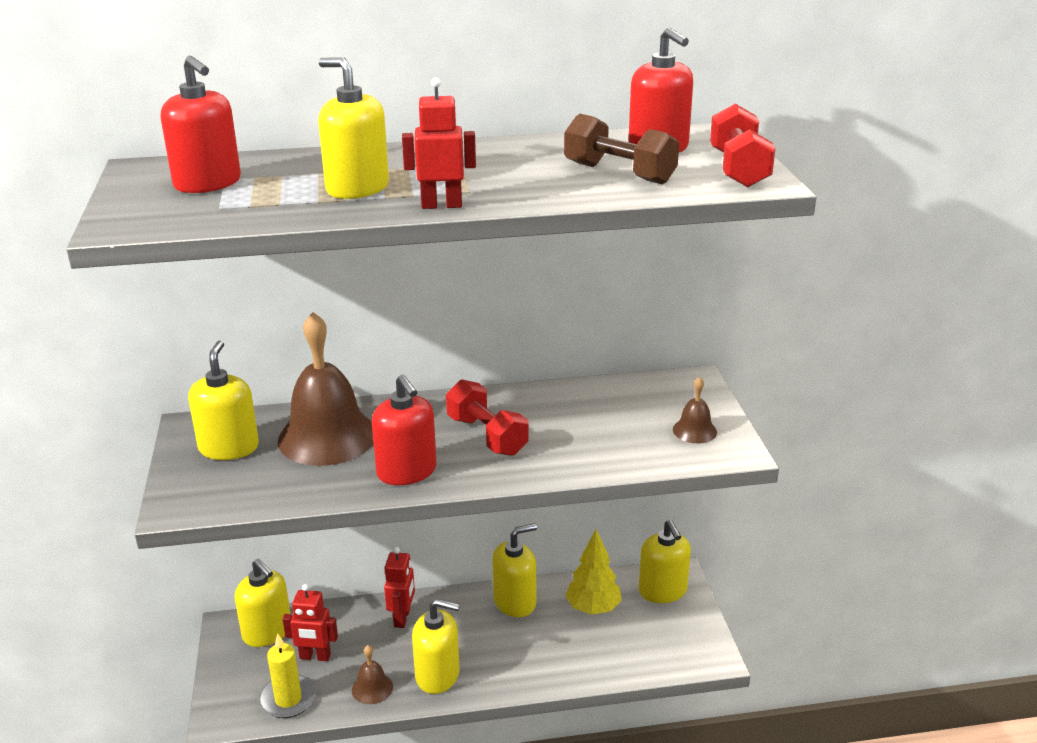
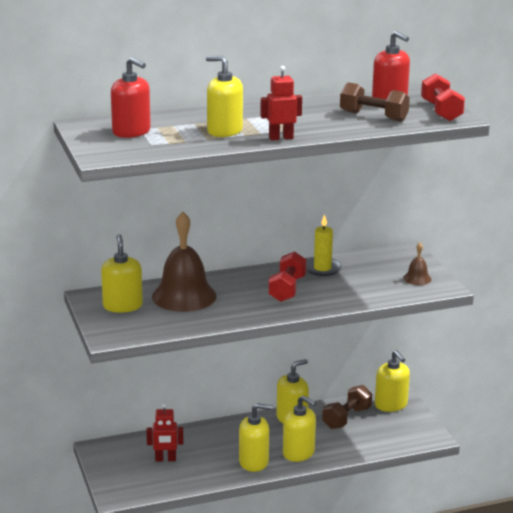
camera: 10 degrees left, 5 degrees down
(267, 632) = (125, 448): yellow soap dispenser -> yellow soap dispenser (299, 453)
(288, 699) = (157, 483): yellow candle -> yellow candle (322, 268)
(372, 688) = (212, 472): brown bell -> none
(402, 618) = (217, 433): red robot -> none
(407, 471) = (245, 311): red soap dispenser -> none
(486, 436) = (287, 289): red dumbbell -> red dumbbell turned 60 degrees clockwise
(593, 608) = (346, 418): yellow tree -> brown dumbbell

